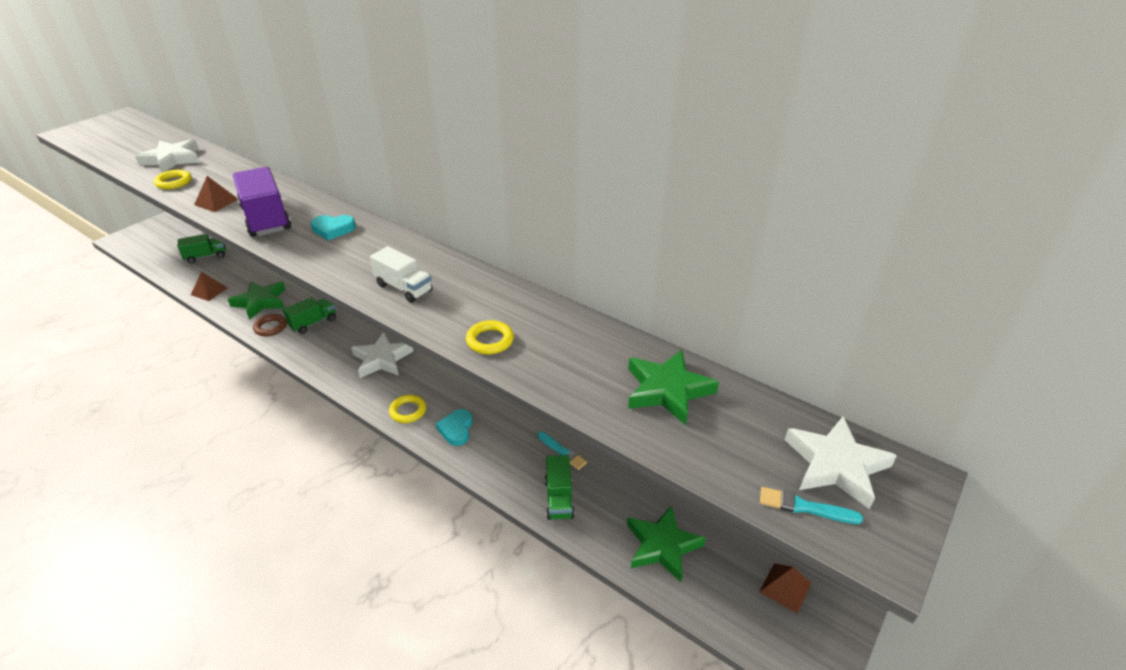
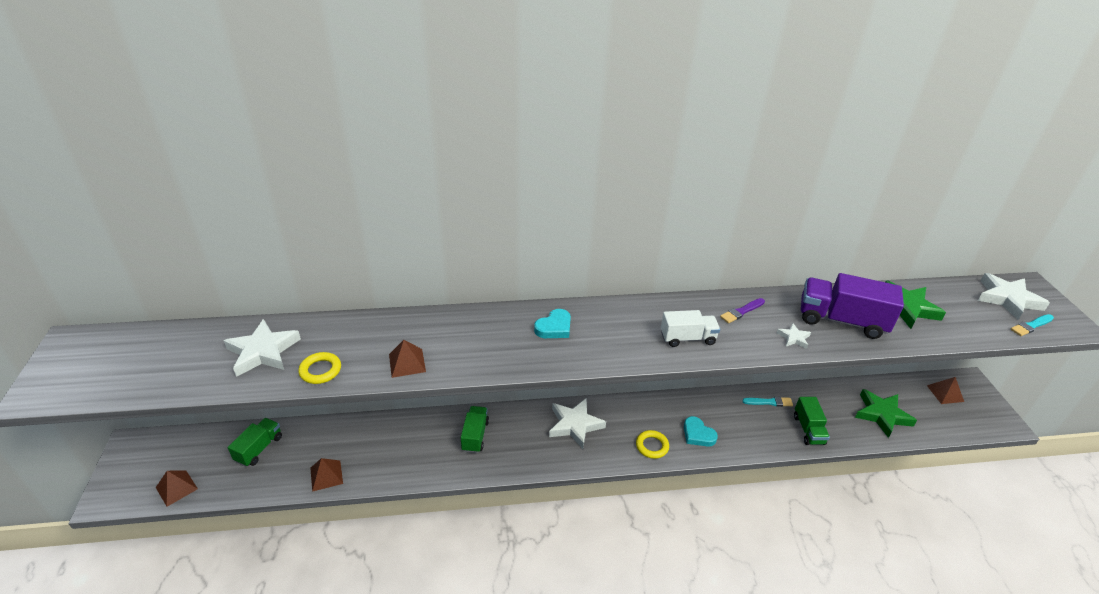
camera: 45 degrees left, 0 degrees up
(147, 253) = (176, 488): none -> brown pyramid
(260, 302) = (396, 451): green star -> none
(266, 218) = (484, 350): purple truck -> purple truck (841, 320)
(270, 327) = (445, 464): brown ring -> none
(490, 297) = (741, 311): none -> purple brush
(490, 341) = (793, 338): yellow ring -> white star
(559, 498) = (808, 429): green truck -> green truck turned 45 degrees clockwise

